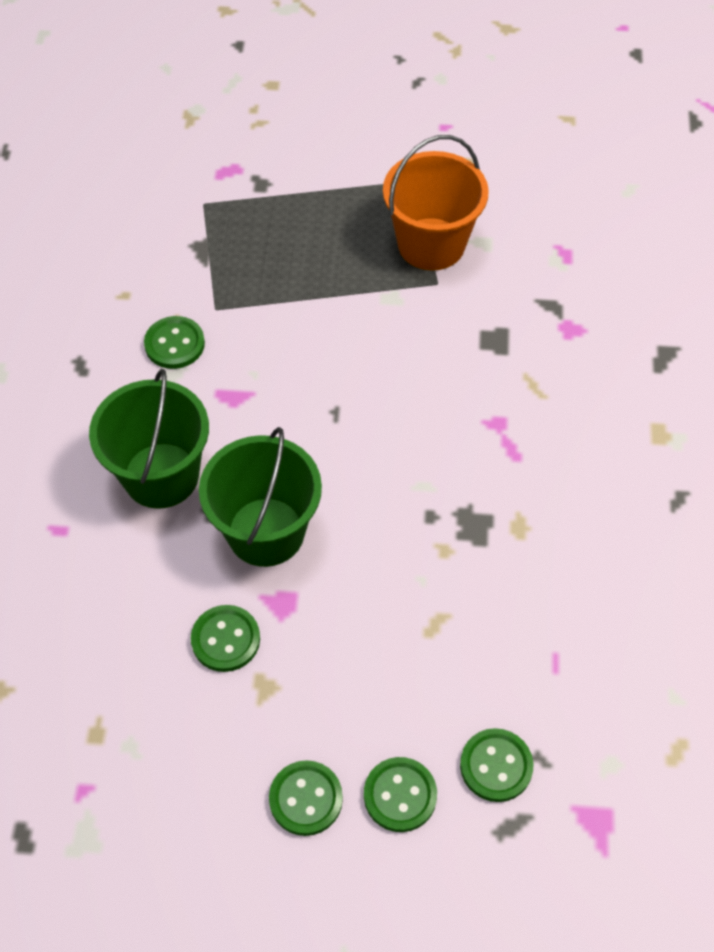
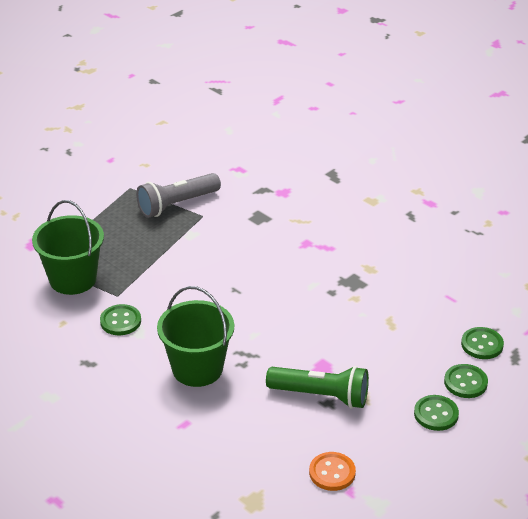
camera: 50 degrees left, 20 degrees down
(99, 746) = (332, 473): none -> orange button
(225, 639) = (321, 396): green button -> green flashlight
(266, 532) = (276, 350): green bucket -> green bucket (73, 279)
(431, 244) = (177, 204): orange bucket -> grey flashlight

